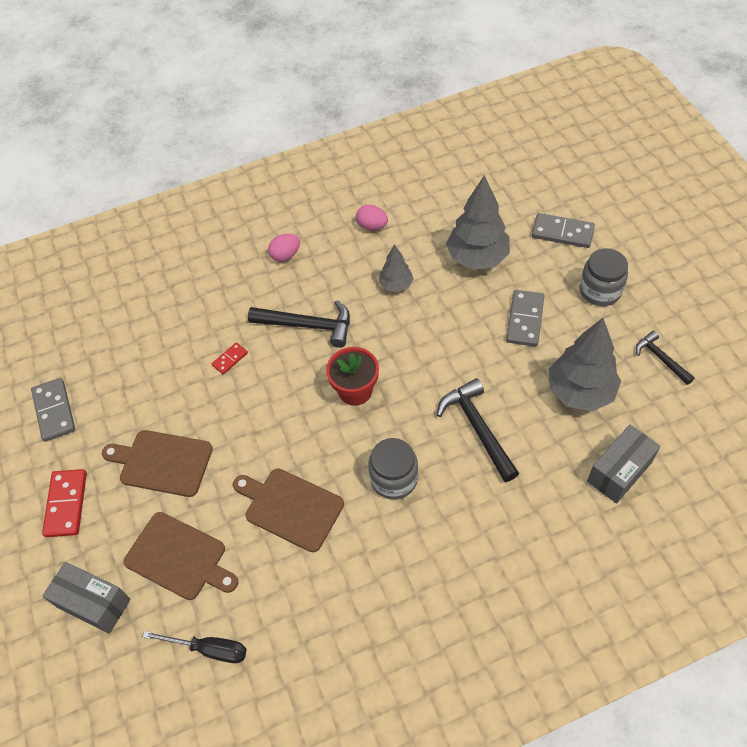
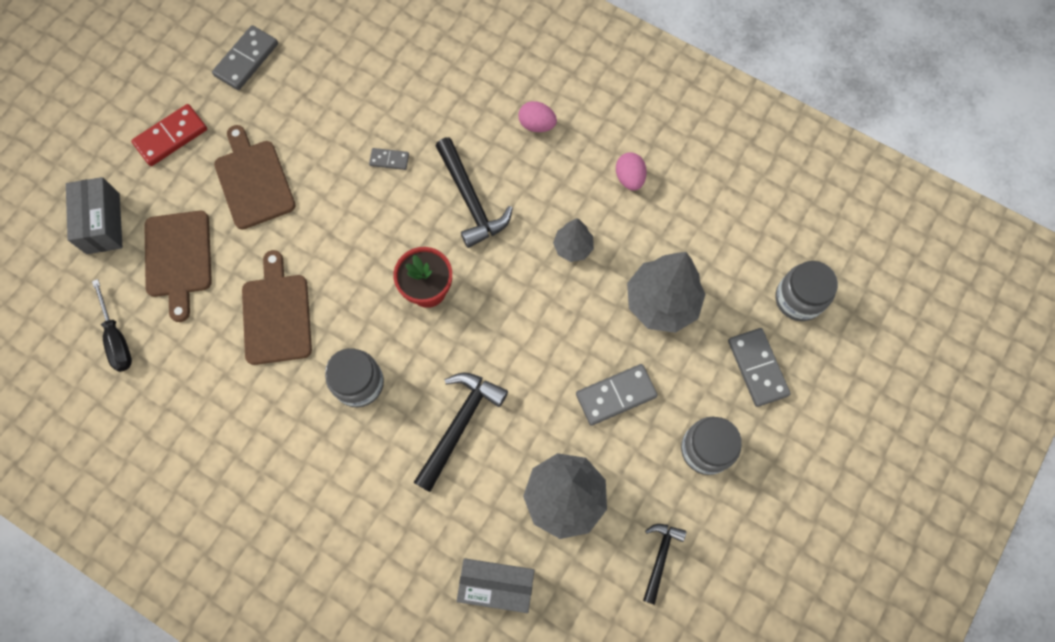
camera: 50 degrees right, 15 degrees up
(230, 359) = (389, 160): red domino -> grey domino
(530, 186) = (798, 299): none -> grey jar

